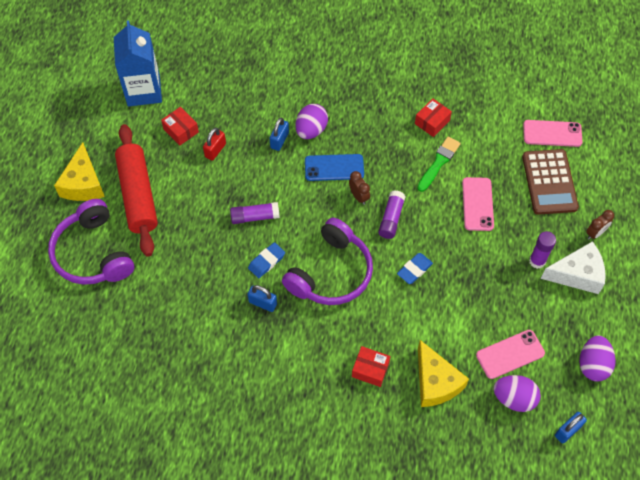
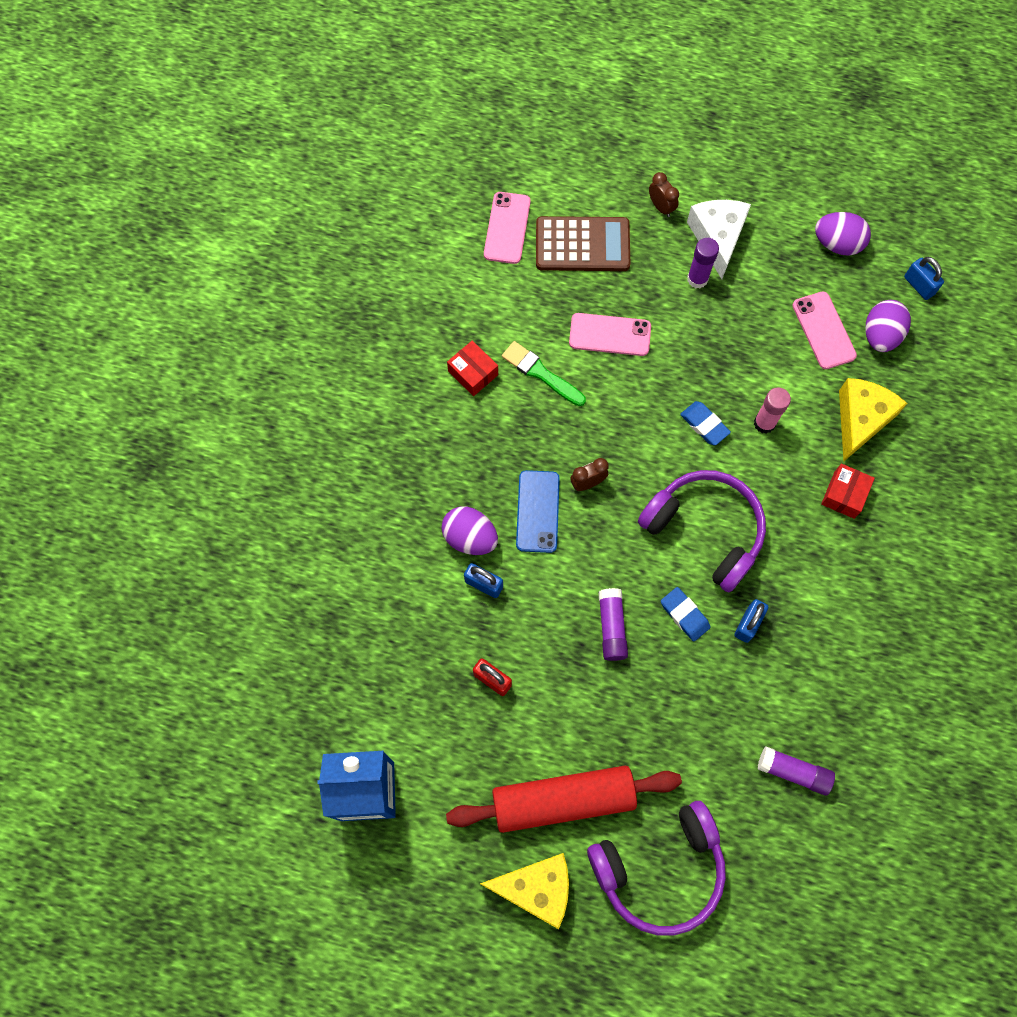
camera: 85 degrees left, 10 degrees up
(181, 130) = (451, 731): red box -> none
(391, 218) = (625, 445): purple glue stick -> purple glue stick (793, 772)
(422, 311) = (764, 423): none -> pink glue stick
(435, 382) = (860, 420): yellow cheese -> yellow cheese turned 45 degrees counterclockwise

